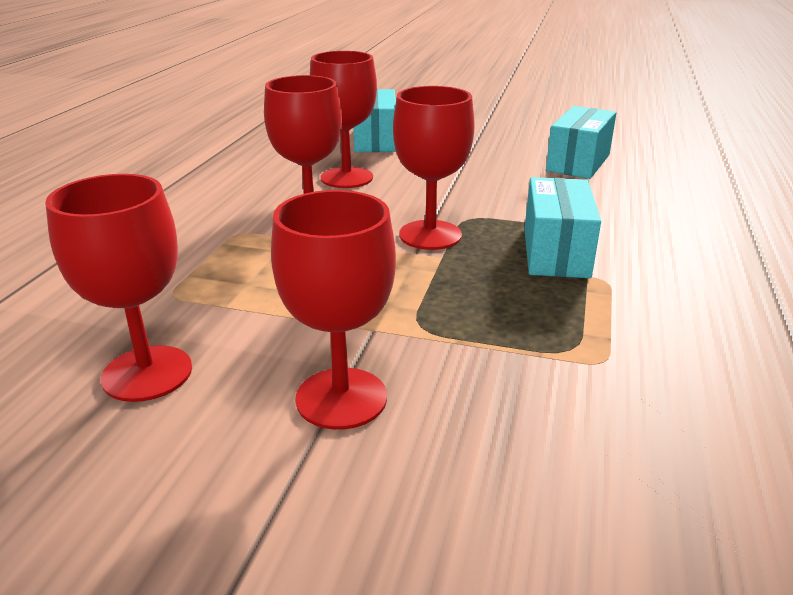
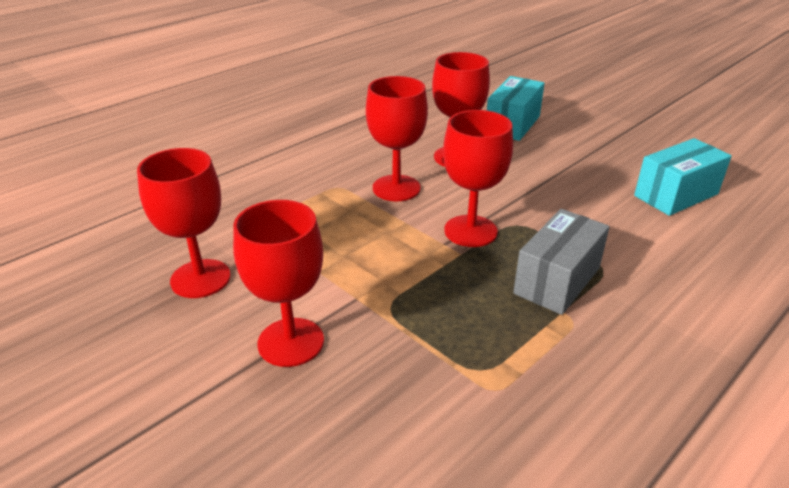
camera: 30 degrees right, 5 degrees up
(555, 252) = (557, 280): turquoise box -> grey box

